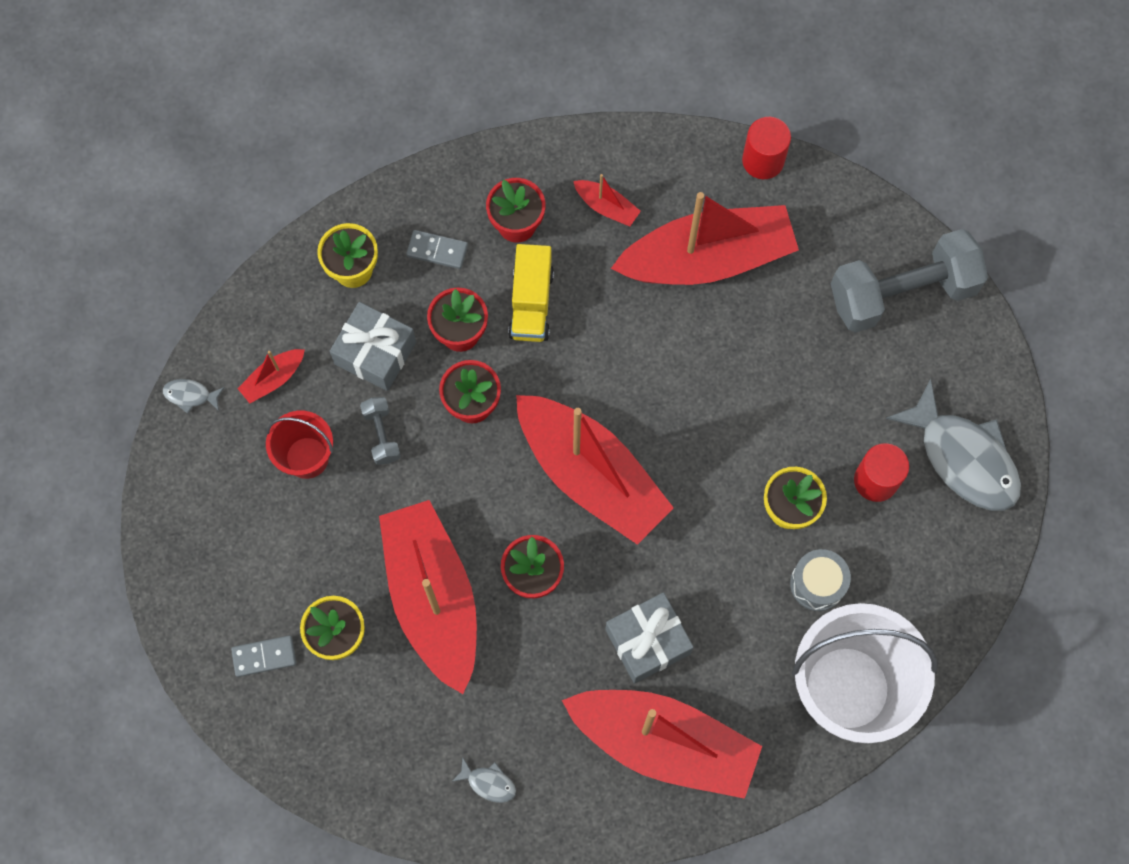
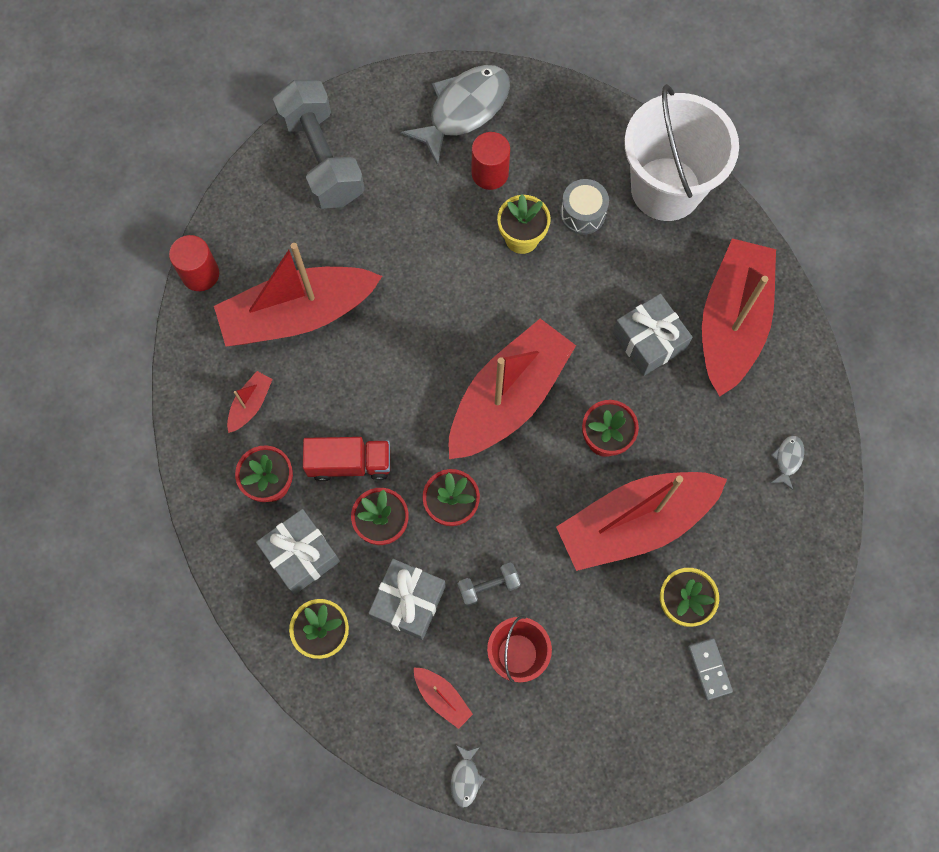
camera: 95 degrees left, 0 degrees up
(437, 250) = (301, 555): grey domino -> grey gift
(531, 303) = (349, 463): yellow truck -> red truck
(707, 258) = (298, 315): red boat -> red boat turned 90 degrees counterclockwise

